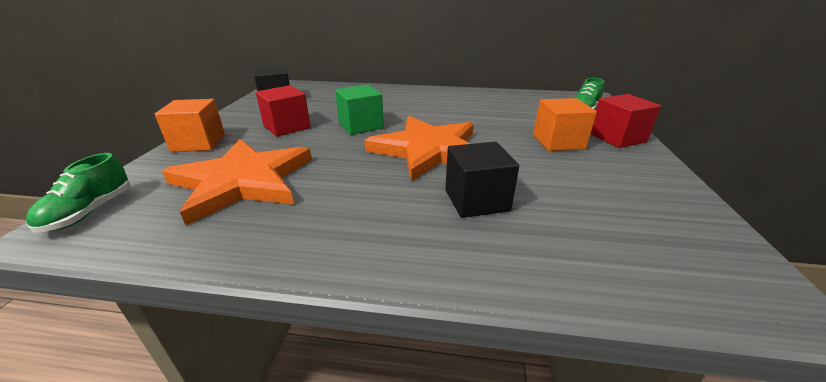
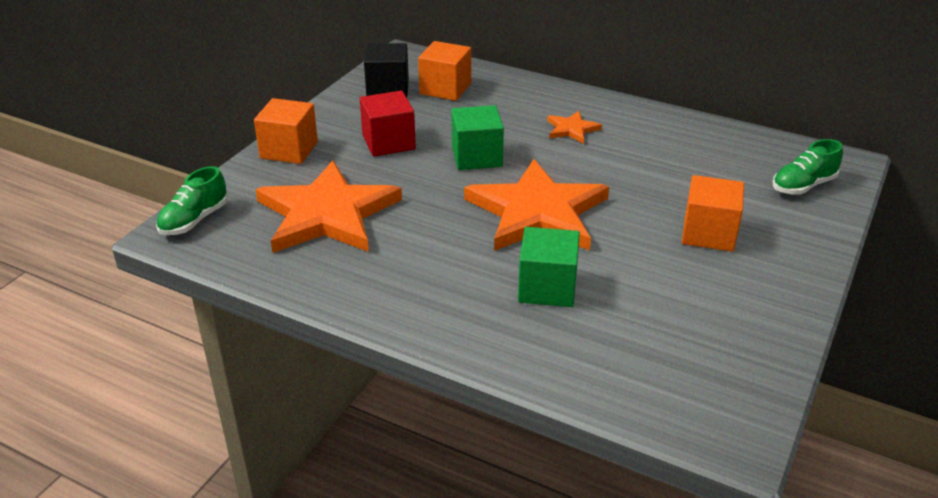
camera: 20 degrees right, 5 degrees up
(319, 96) = (445, 88): none -> orange cube
(418, 104) = (572, 129): none -> orange star
(476, 200) = (547, 288): black cube -> green cube
(617, 138) = (796, 243): red cube -> none

